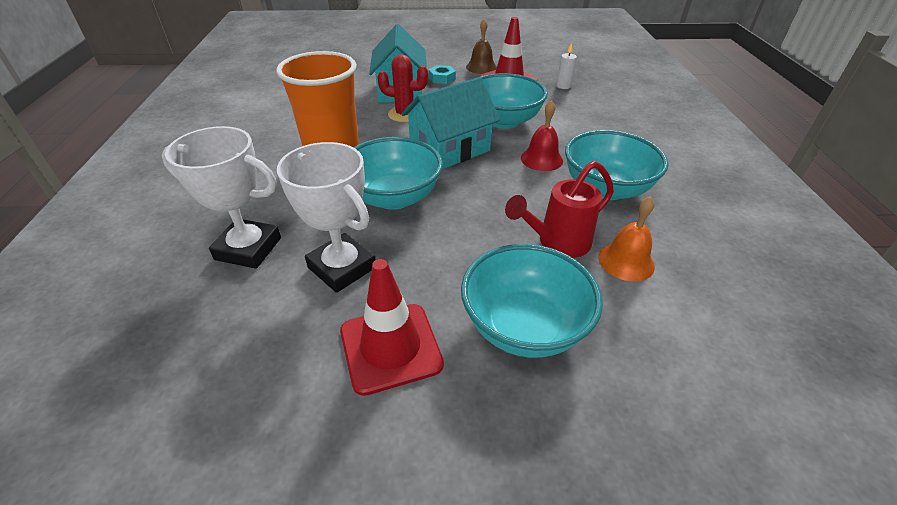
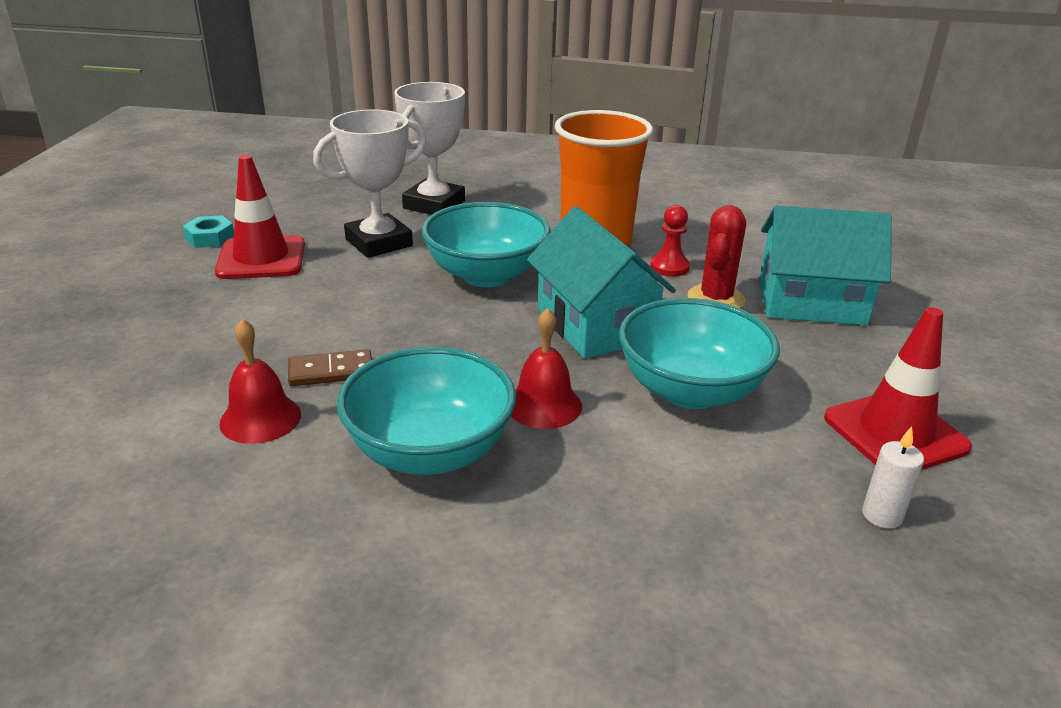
camera: 100 degrees right, 10 degrees down
(366, 128) = (669, 267): none -> red pawn
(442, 78) = (880, 349): turquoise nut -> turquoise nut (210, 238)
(481, 67) = (963, 407): brown bell -> none
(524, 326) = (226, 323): turquoise bowl -> none
(557, 243) = (331, 371): red watering can -> brown domino
(626, 261) = (260, 418): orange bell -> red bell

